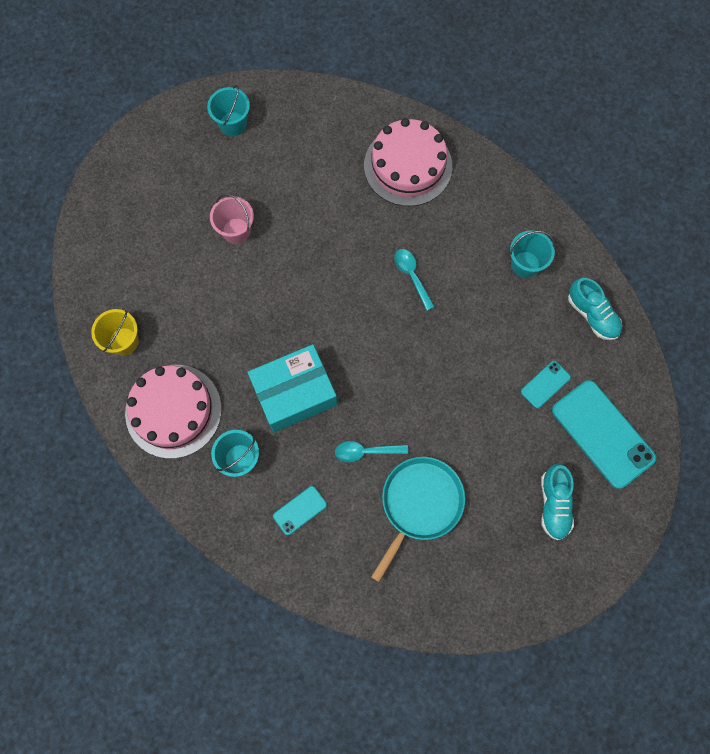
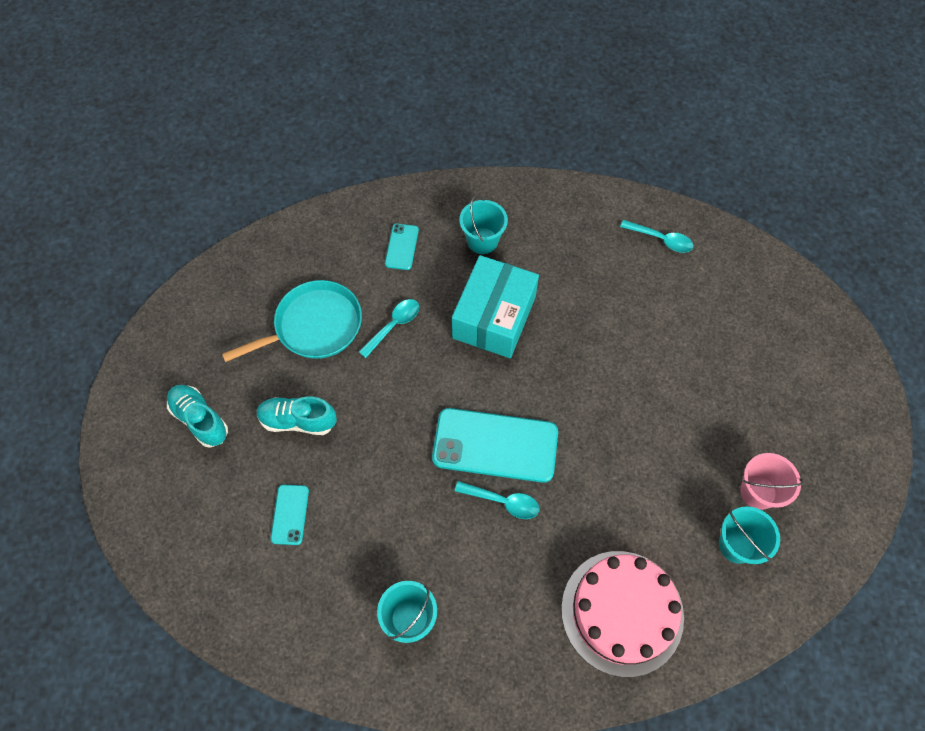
camera: 135 degrees right, 10 degrees down
(124, 341) = (661, 240): yellow bucket -> turquoise spoon
(173, 411) = (567, 229): pink cake -> none
(233, 124) = (817, 490): turquoise bucket -> turquoise bucket (737, 545)
(236, 231) = (690, 397): pink bucket -> pink bucket (758, 492)
(419, 504) = (314, 326): turquoise pan -> turquoise pan turned 105 degrees counterclockwise
(592, 315) = (299, 627): turquoise shoe -> turquoise shoe (298, 421)
(602, 434) = (200, 517): turquoise phone -> turquoise phone (495, 445)

